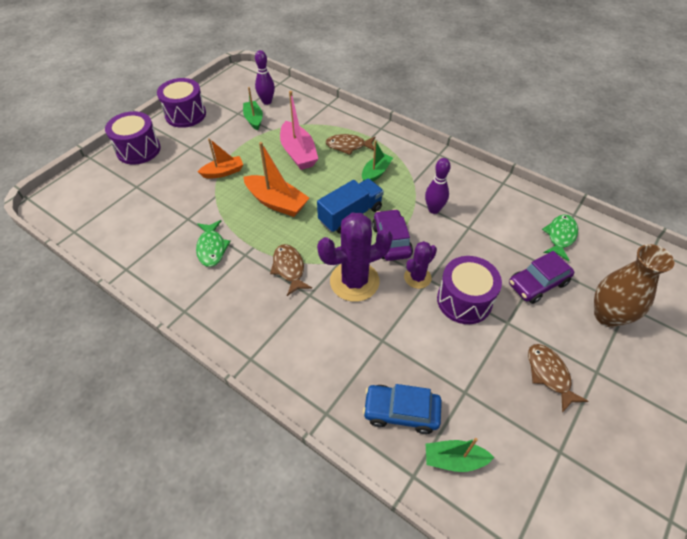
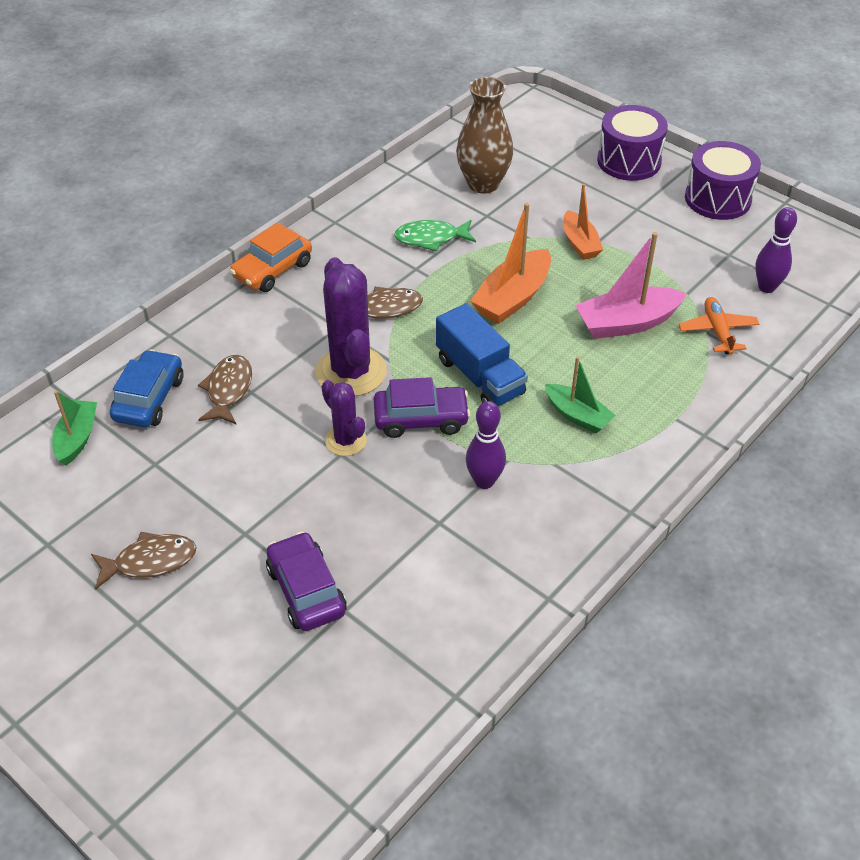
camera: 95 degrees right, 5 degrees down
(244, 347) = (272, 270): none -> orange car
(254, 119) = (713, 272): green boat -> none
(303, 120) = (717, 331): none -> orange plane
(348, 146) = (648, 385): brown fish -> brown fish (228, 390)
(464, 300) = (294, 488): purple drum -> none
(560, 236) = (403, 654): green fish -> none
(607, 315) = (225, 672): brown vase -> brown vase (483, 184)

